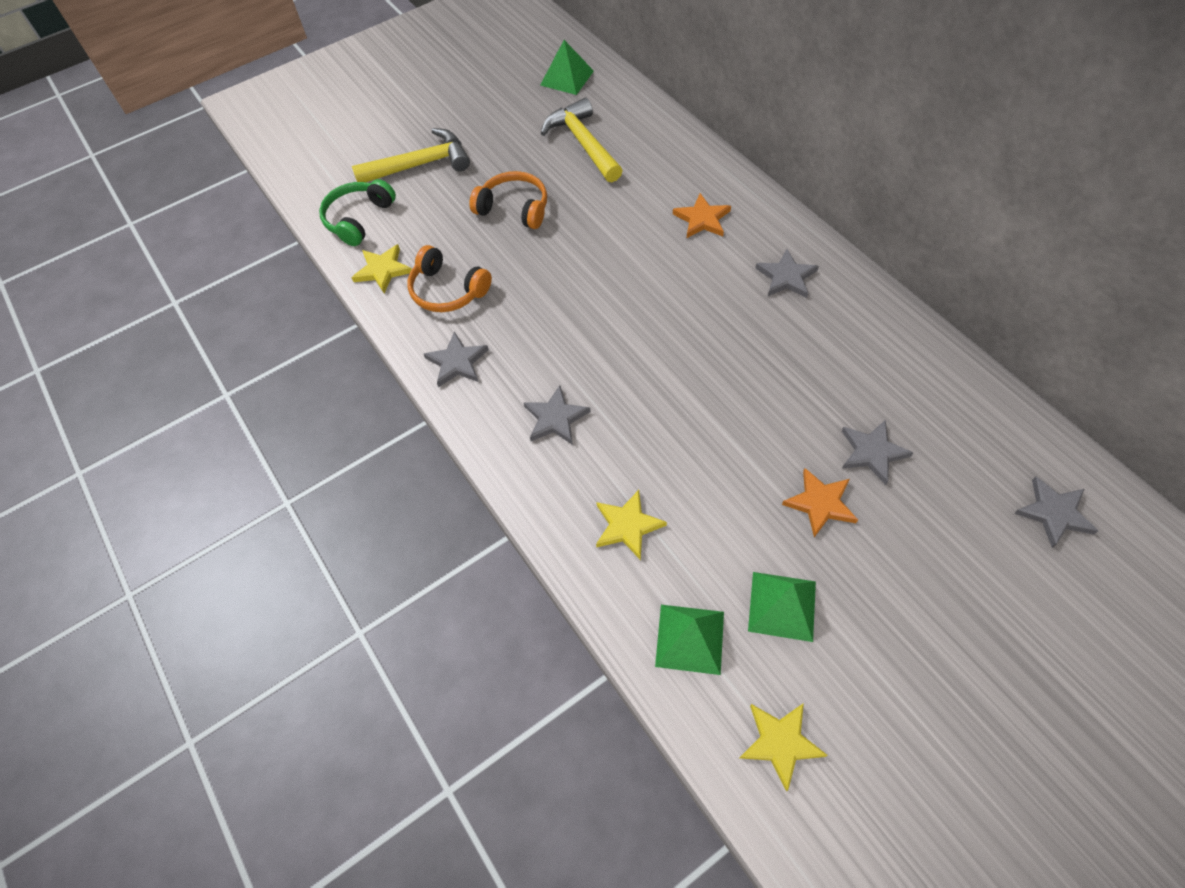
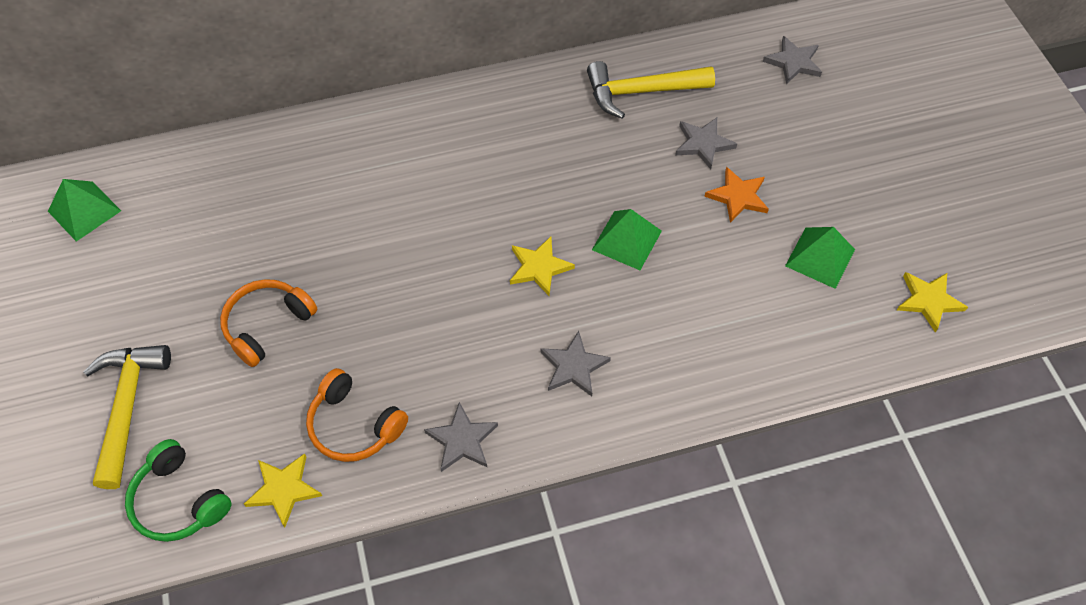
camera: 75 degrees left, 0 degrees up
(447, 290) = (354, 425): orange headphones -> orange headphones turned 75 degrees clockwise
(583, 143) = (207, 229): yellow hammer -> yellow hammer (641, 92)
(627, 526) = (712, 343): yellow star -> yellow star (539, 267)
(690, 639) = (831, 331): green pyramid -> green pyramid (627, 240)
(702, 219) = (385, 163): orange star -> none
(786, 277) = (494, 127): grey star -> none

